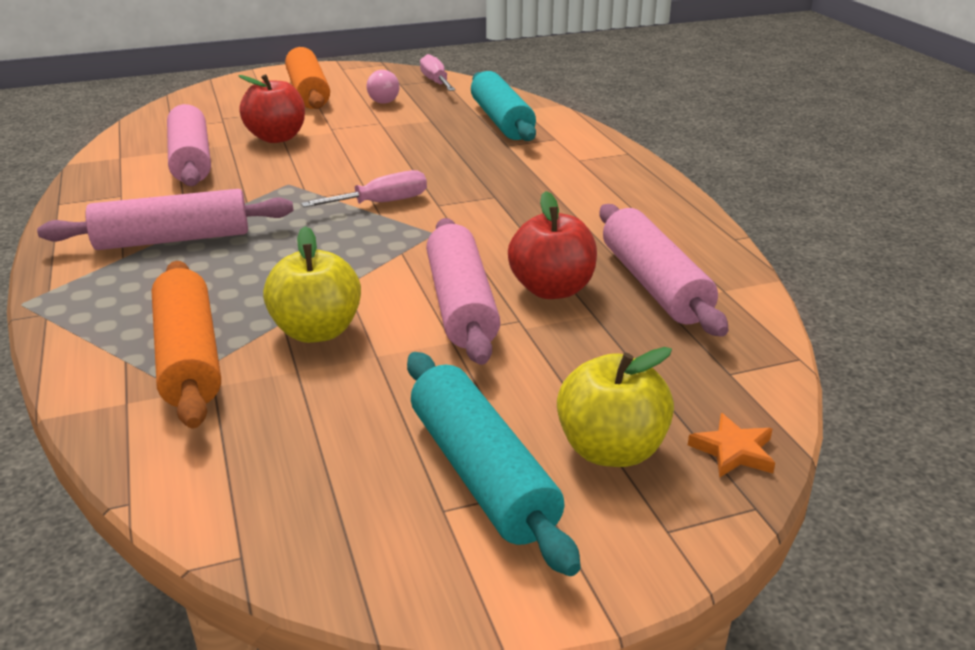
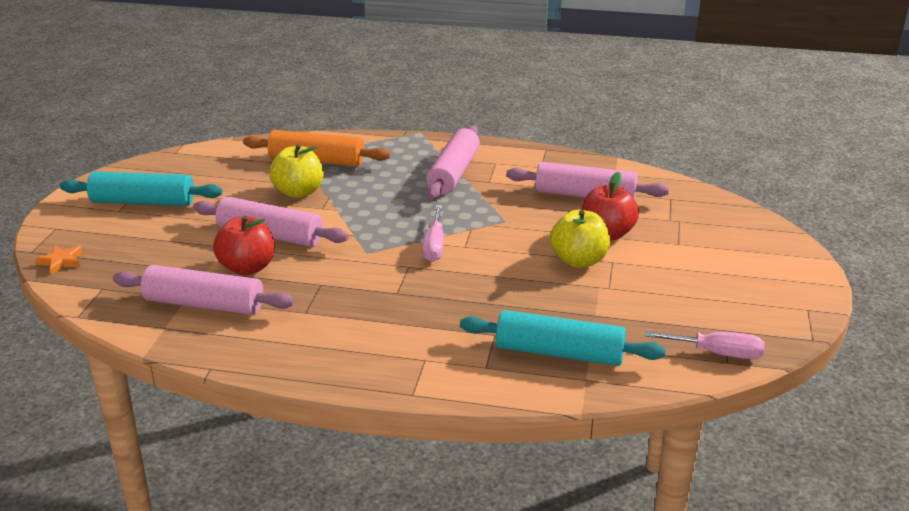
camera: 120 degrees right, 0 degrees up
(308, 92) = (726, 272): orange rolling pin -> none
(381, 100) = (675, 304): pink light bulb -> none
(611, 450) = (109, 233): yellow apple -> yellow apple (579, 260)

